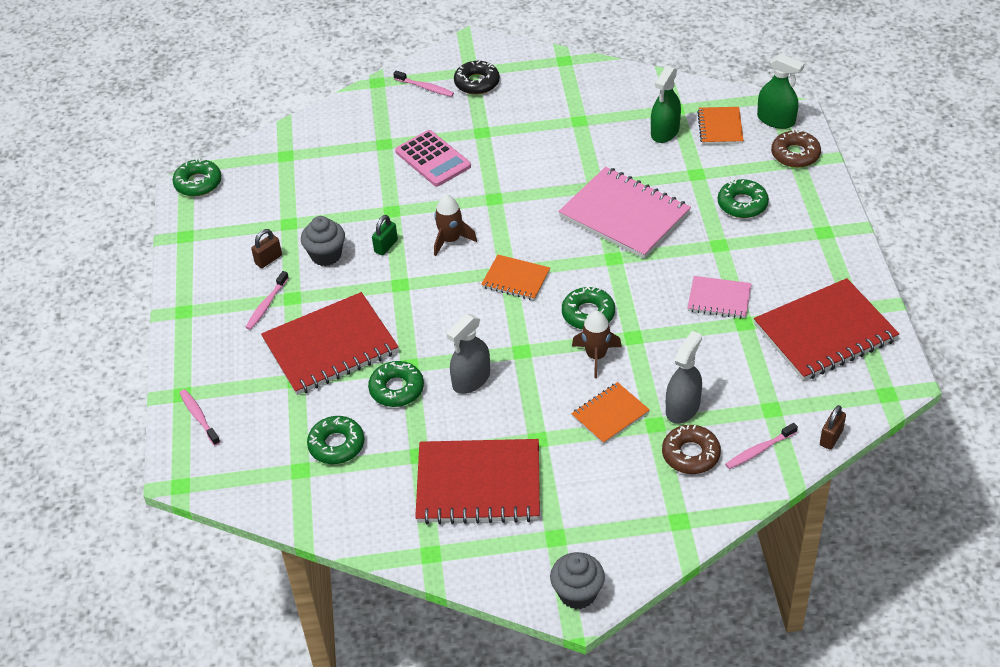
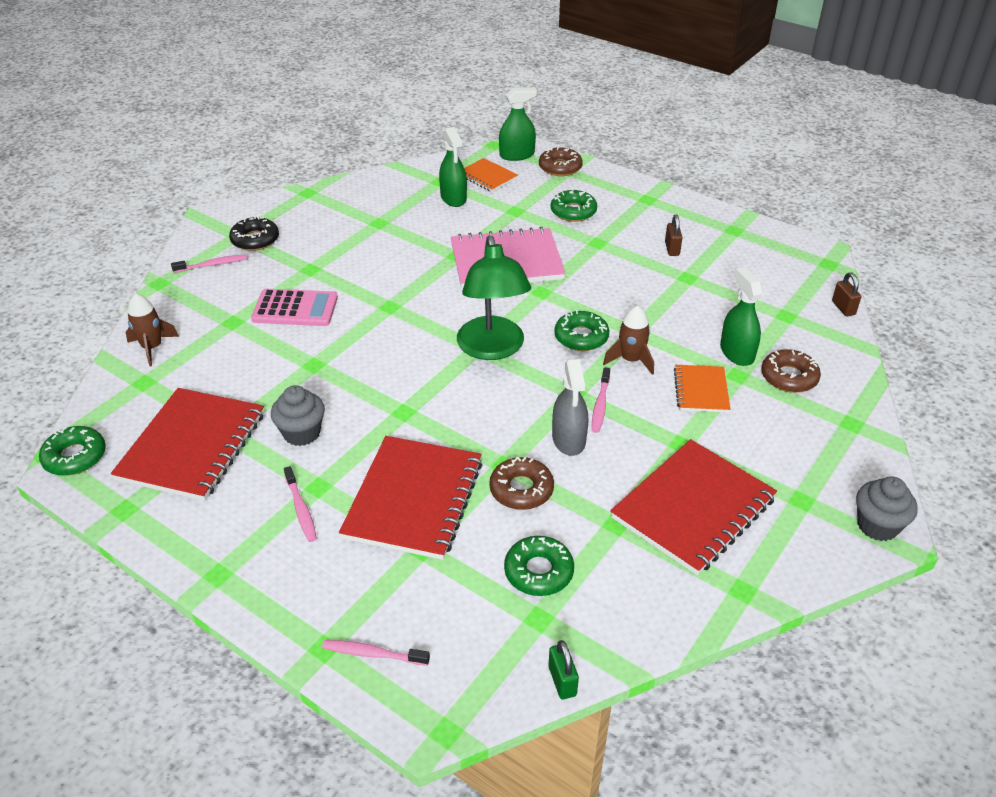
camera: 50 degrees left, 5 degrees down
(268, 259) = (248, 472): brown padlock -> brown padlock (672, 249)
(386, 246) = (348, 392): green padlock -> green padlock (562, 681)
(396, 389) = (521, 489): green donut -> brown donut
(450, 240) = (398, 354): brown rocket -> brown rocket (152, 348)
(516, 279) = (492, 349): orange notebook -> green lamp
(682, 408) = (737, 352): grey spray bottle -> green spray bottle
(719, 299) = (650, 273): pink notebook -> none
(759, 450) = (820, 344): pink toothbrush -> pink toothbrush (600, 405)
(825, 332) = (741, 253): red notebook -> red notebook (192, 446)

